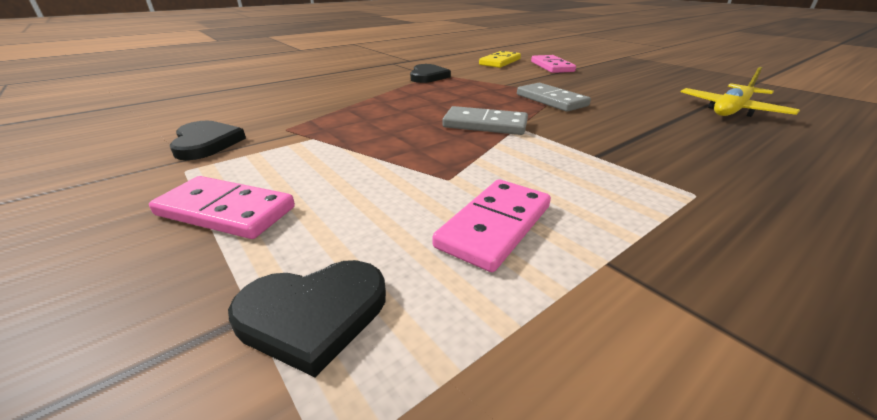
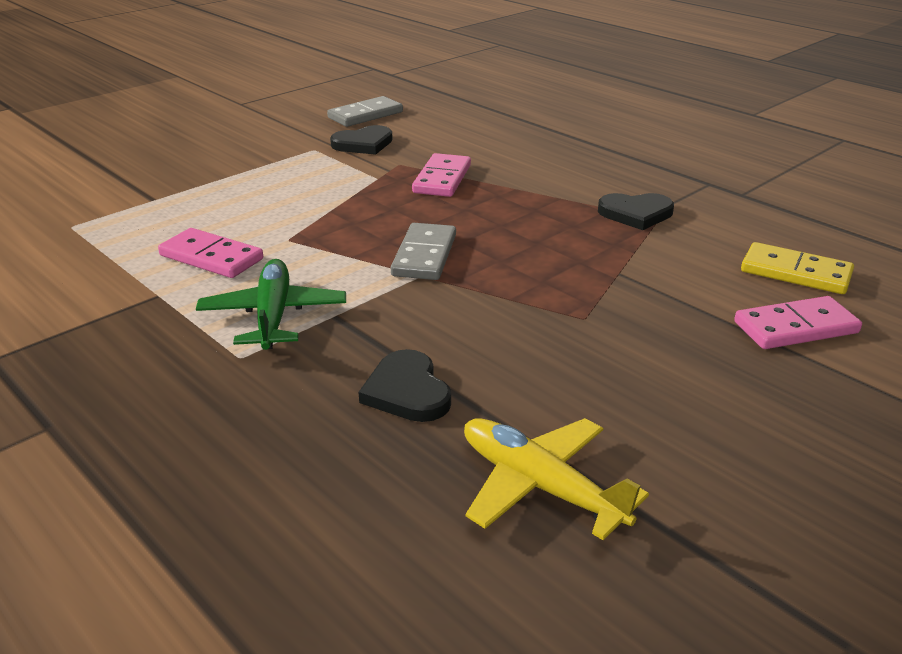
camera: 85 degrees right, 0 degrees up
(225, 211) = (251, 174): pink domino -> pink domino (442, 179)
(313, 314) = (147, 212): black heart -> black heart (407, 391)
(551, 100) = (541, 306): grey domino -> grey domino (365, 115)
(613, 181) = (273, 315): none -> green plane

